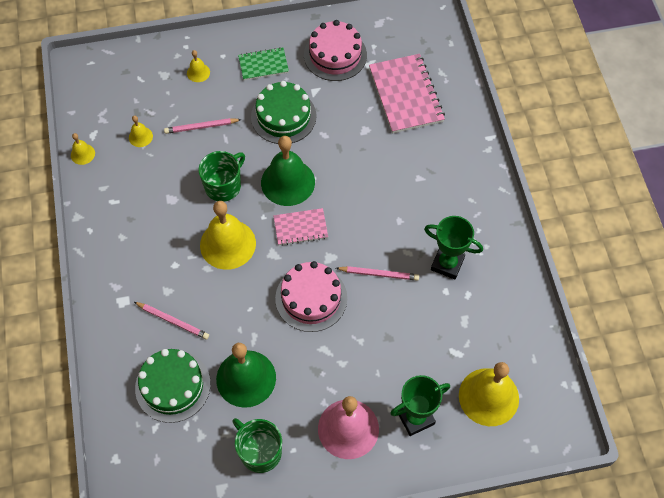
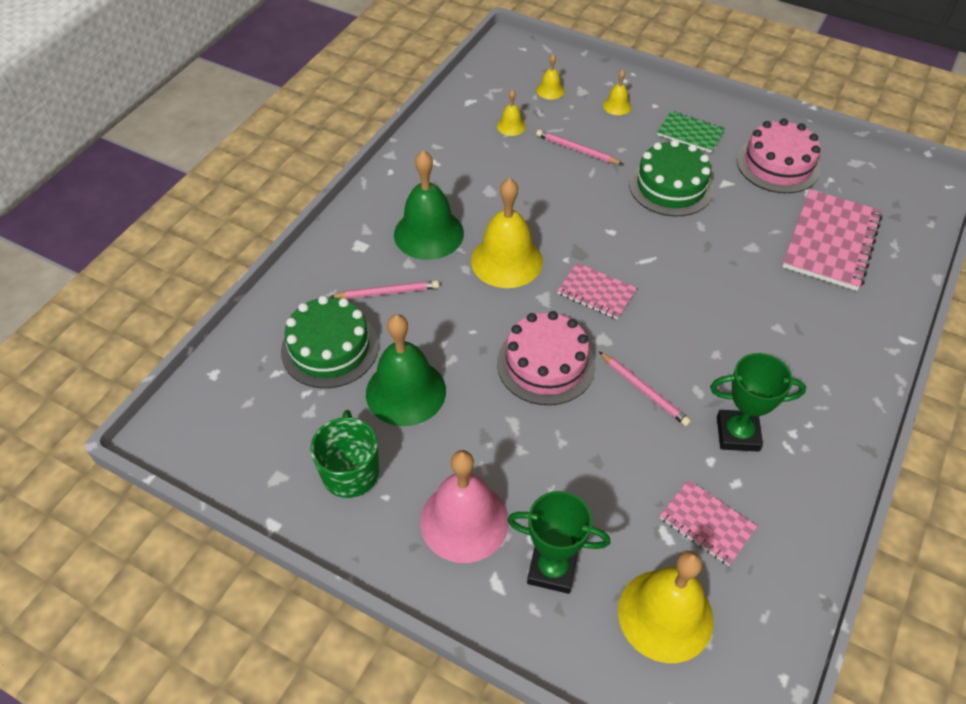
camera: 40 degrees right, 10 degrees down
(82, 154) = (445, 111): yellow bell -> yellow bell (550, 90)
(173, 321) = (387, 292): pink pencil -> pink pencil turned 75 degrees counterclockwise
(223, 186) = (551, 209): green mug -> none
(288, 182) = (621, 244): green bell -> green bell (428, 233)
(447, 264) = (737, 434): green trophy -> green trophy turned 60 degrees counterclockwise
(471, 330) = (707, 523): none -> pink notebook

